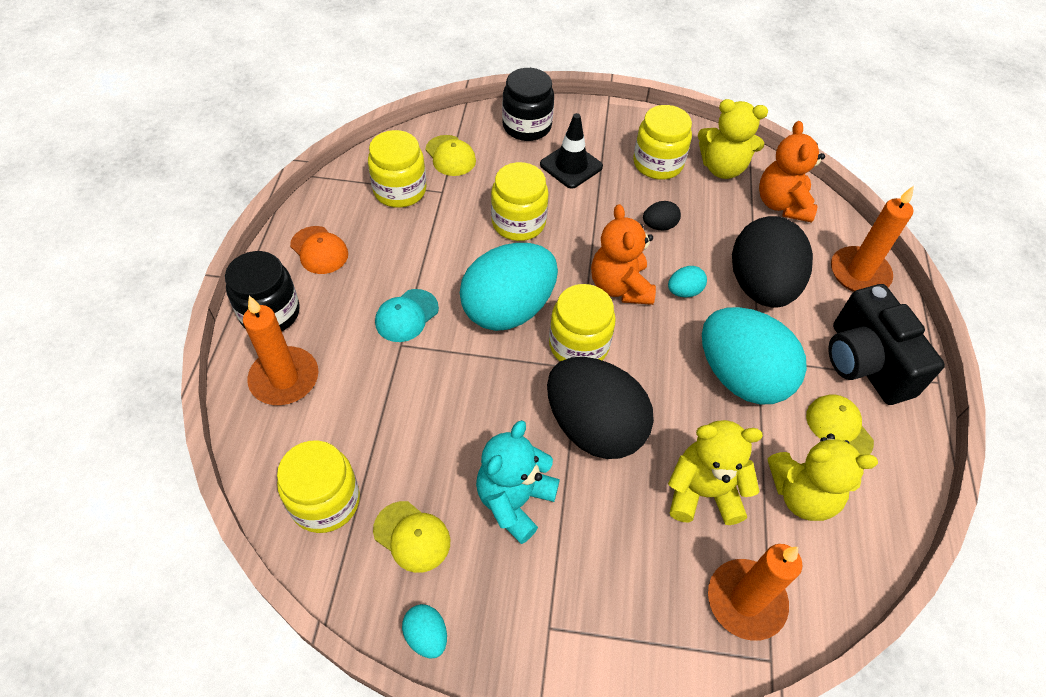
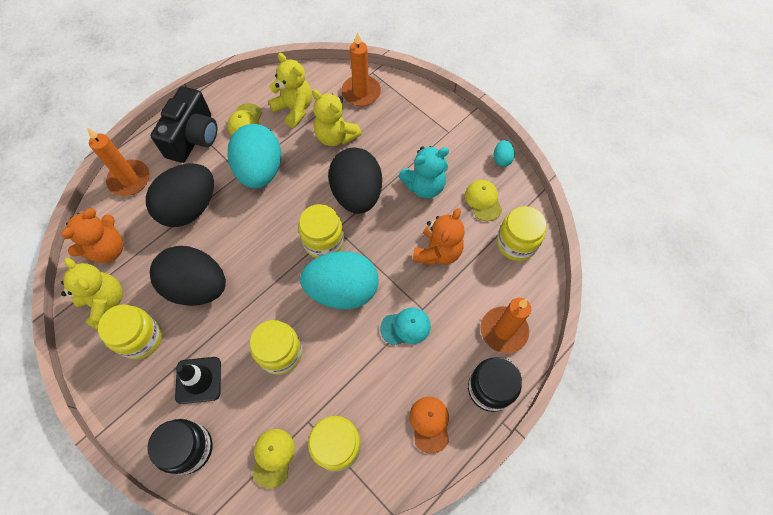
camera: 140 degrees left, 10 degrees up
(620, 287) = (265, 261): orange teddy bear -> orange teddy bear (437, 252)
(659, 226) = (197, 287): black egg -> black egg, size x2.45
(684, 291) = (234, 233): turquoise egg -> none

